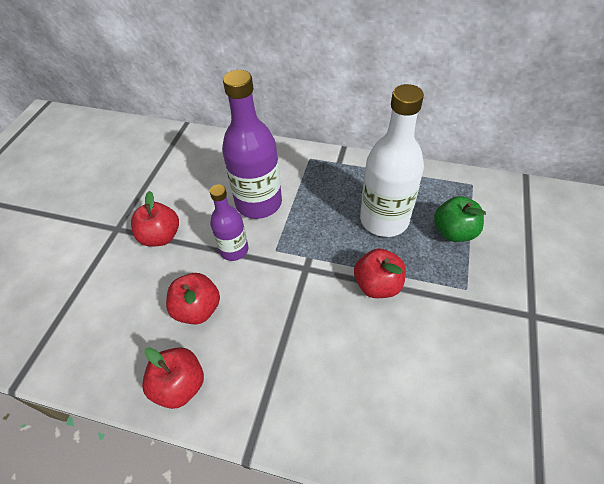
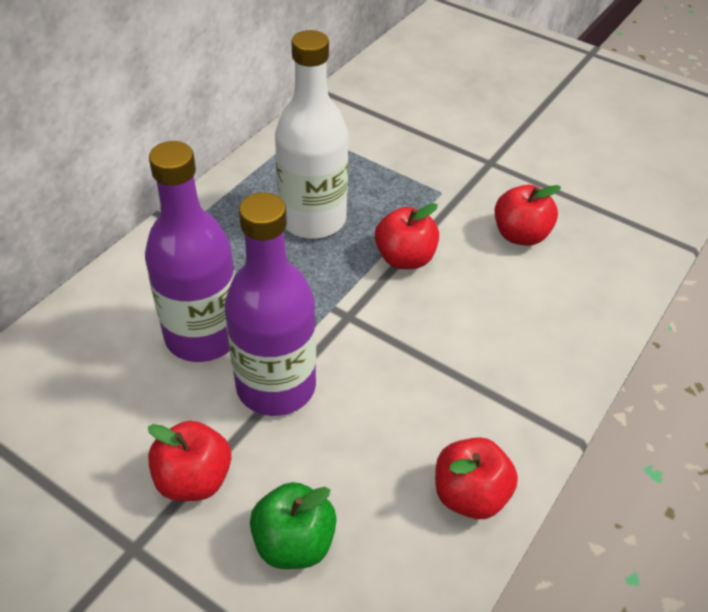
camera: 75 degrees left, 5 degrees down
(197, 309) = (359, 452): red apple -> red apple (520, 235)
(234, 250) = (276, 386): purple bottle -> purple bottle, size x1.73
(454, 232) = (364, 171): green apple -> green apple (294, 543)

